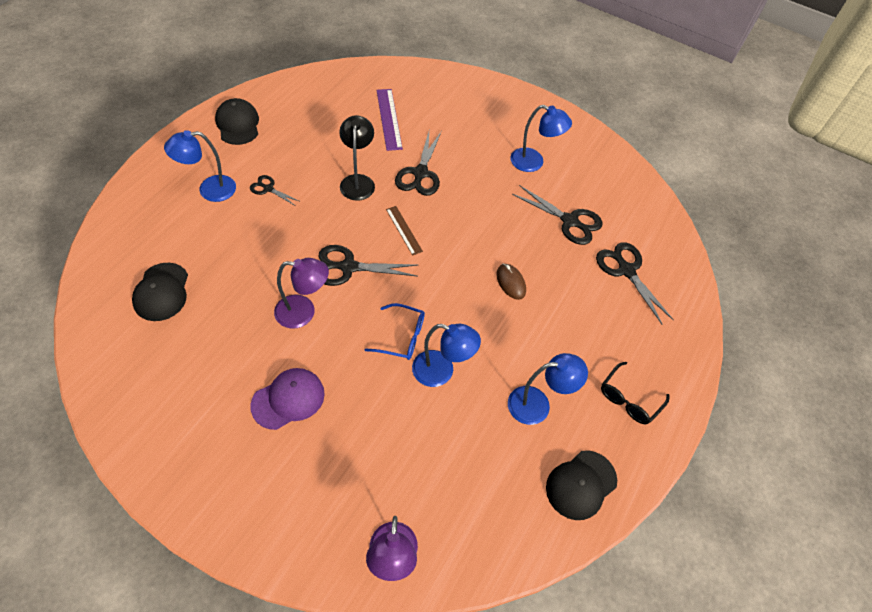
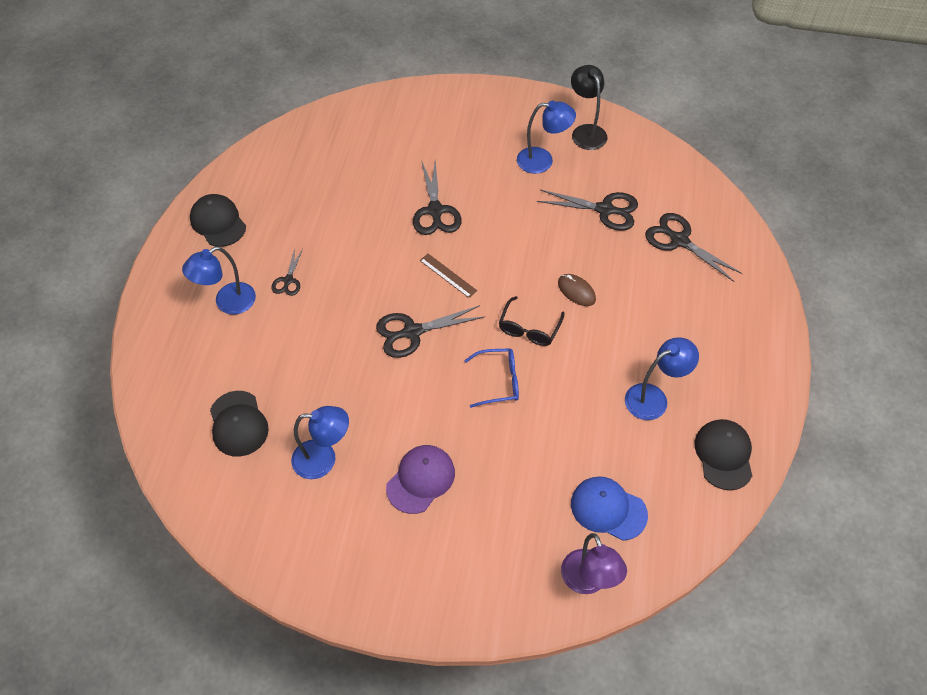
camera: 15 degrees left, 0 degrees up
(268, 189) = (288, 280): black scissors -> black scissors turned 90 degrees counterclockwise
(303, 312) = (391, 392): purple lamp -> none
(358, 181) = (376, 241): black lamp -> black lamp (586, 131)
(389, 119) = (374, 163): purple ruler -> none
(441, 371) = (551, 400): blue lamp -> blue lamp (323, 459)
(445, 494) = (608, 509): none -> blue cap
(581, 484) = (724, 455): black cap -> black cap turned 150 degrees clockwise
(629, 399) = (733, 363): black glasses -> black glasses (529, 329)

